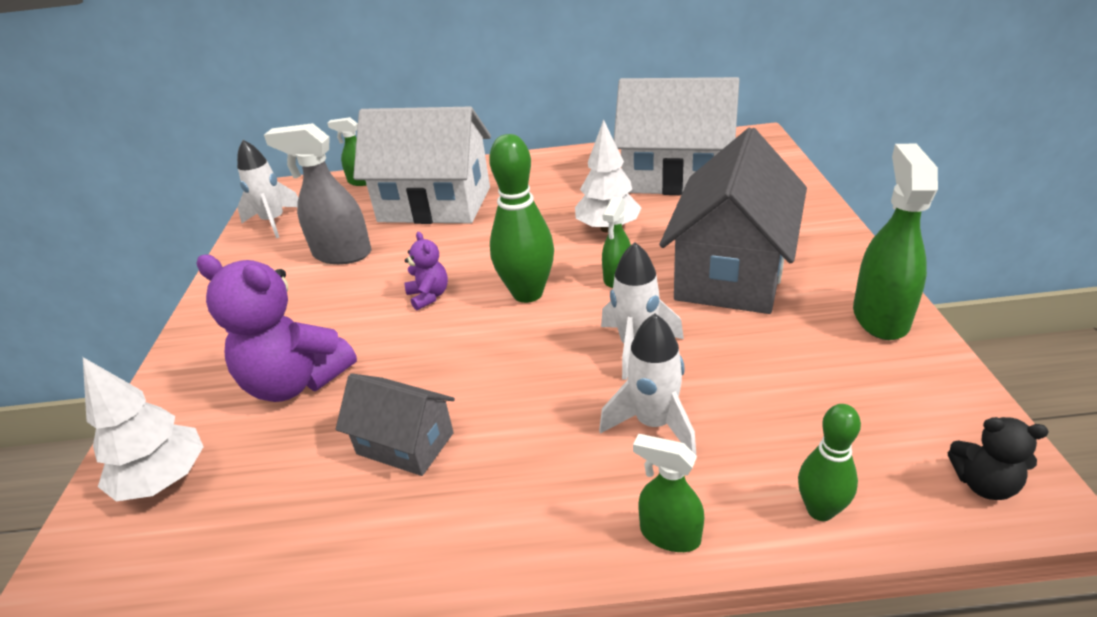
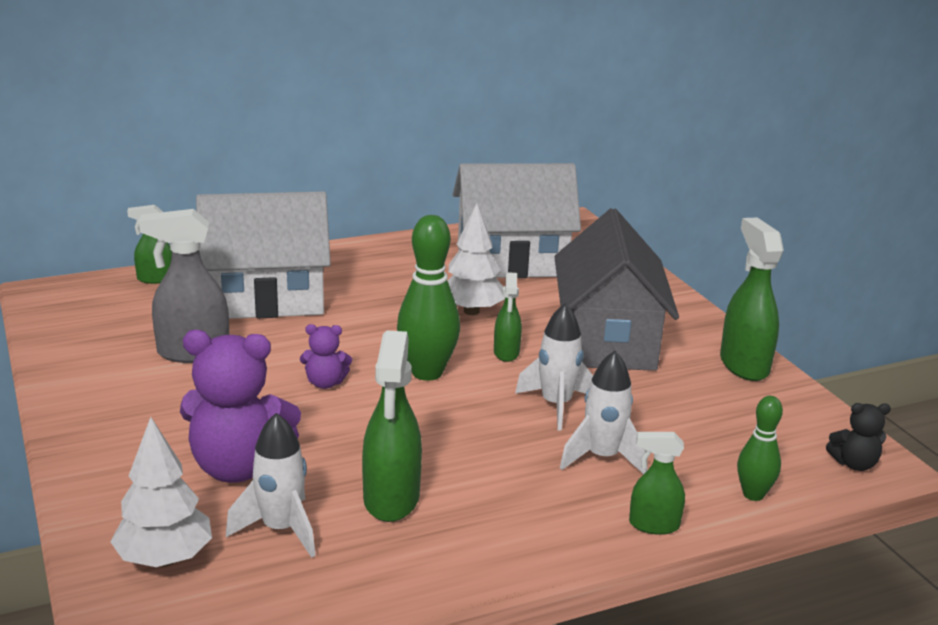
camera: 25 degrees left, 10 degrees down
(274, 222) = (75, 326): white rocket -> white rocket (281, 529)
(405, 443) = (391, 499): grey house -> green spray bottle
(429, 296) = (325, 383): purple teddy bear -> purple teddy bear turned 135 degrees clockwise

